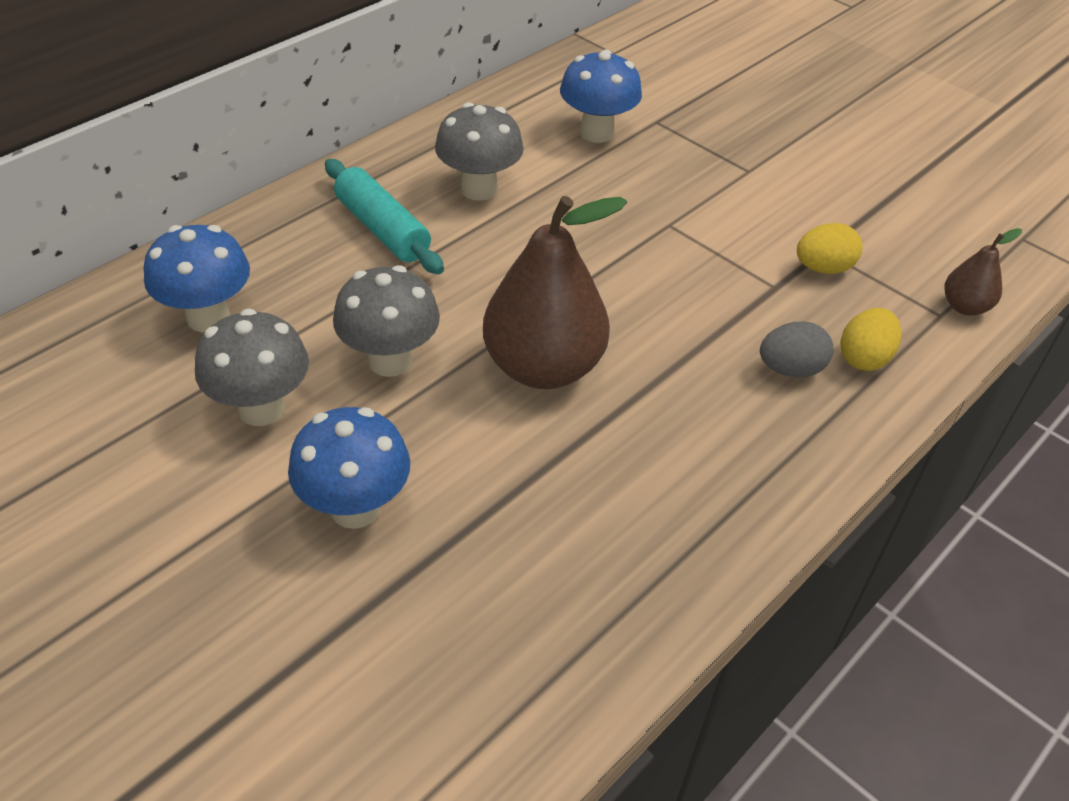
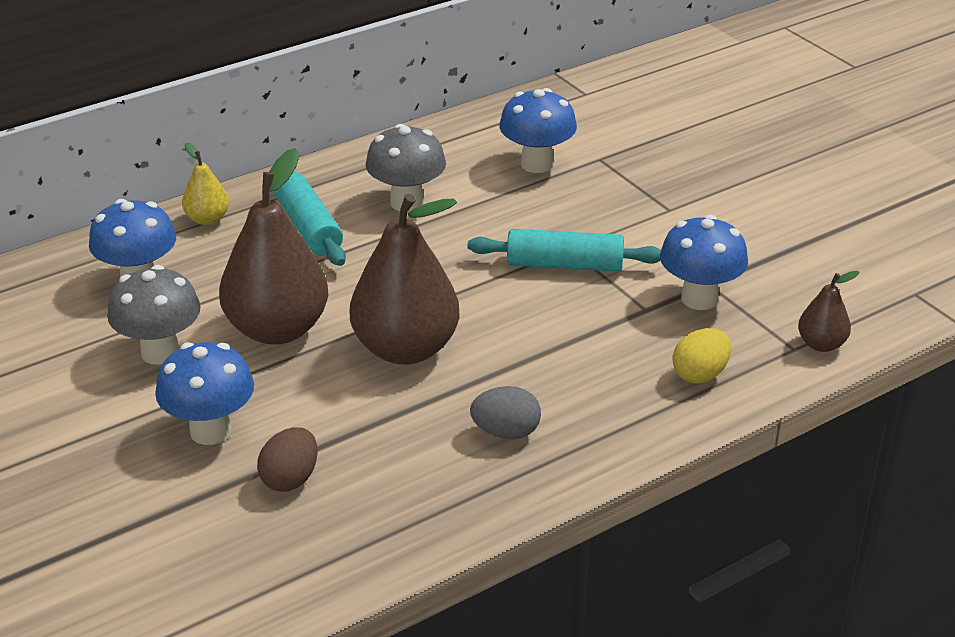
camera: 15 degrees right, 10 degrees down
(265, 231) = (207, 219): none -> yellow pear
(390, 361) = (277, 329): grey mushroom -> brown pear
(473, 561) = (290, 479): none -> brown egg
(671, 244) = (564, 265): none -> turquoise rolling pin
(790, 369) = (626, 375): grey egg -> grey egg (506, 432)
(823, 268) = (699, 299): yellow egg -> blue mushroom

